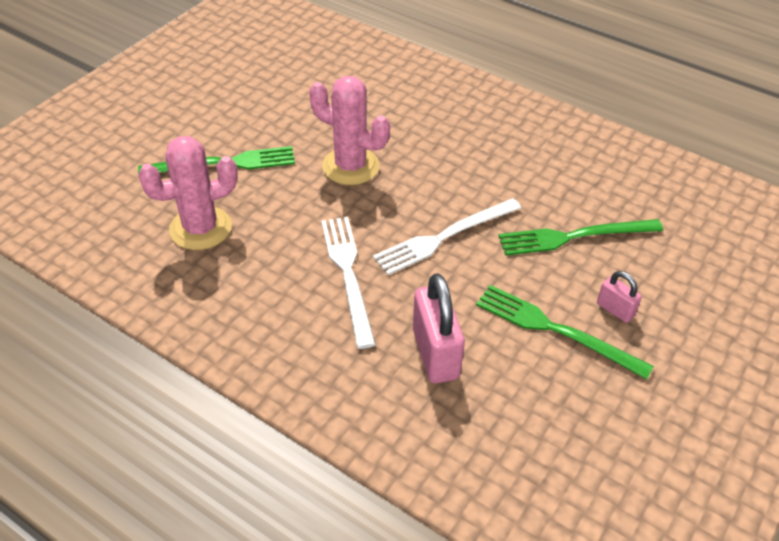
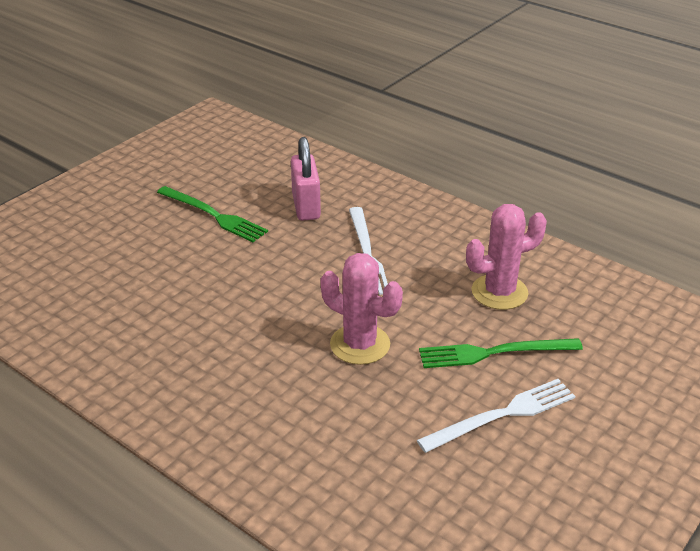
camera: 175 degrees left, 10 degrees down
(444, 237) = (279, 277): white fork -> white fork (502, 415)
(574, 237) = (164, 273): green fork -> none
(615, 310) = (162, 225): pink padlock -> none

